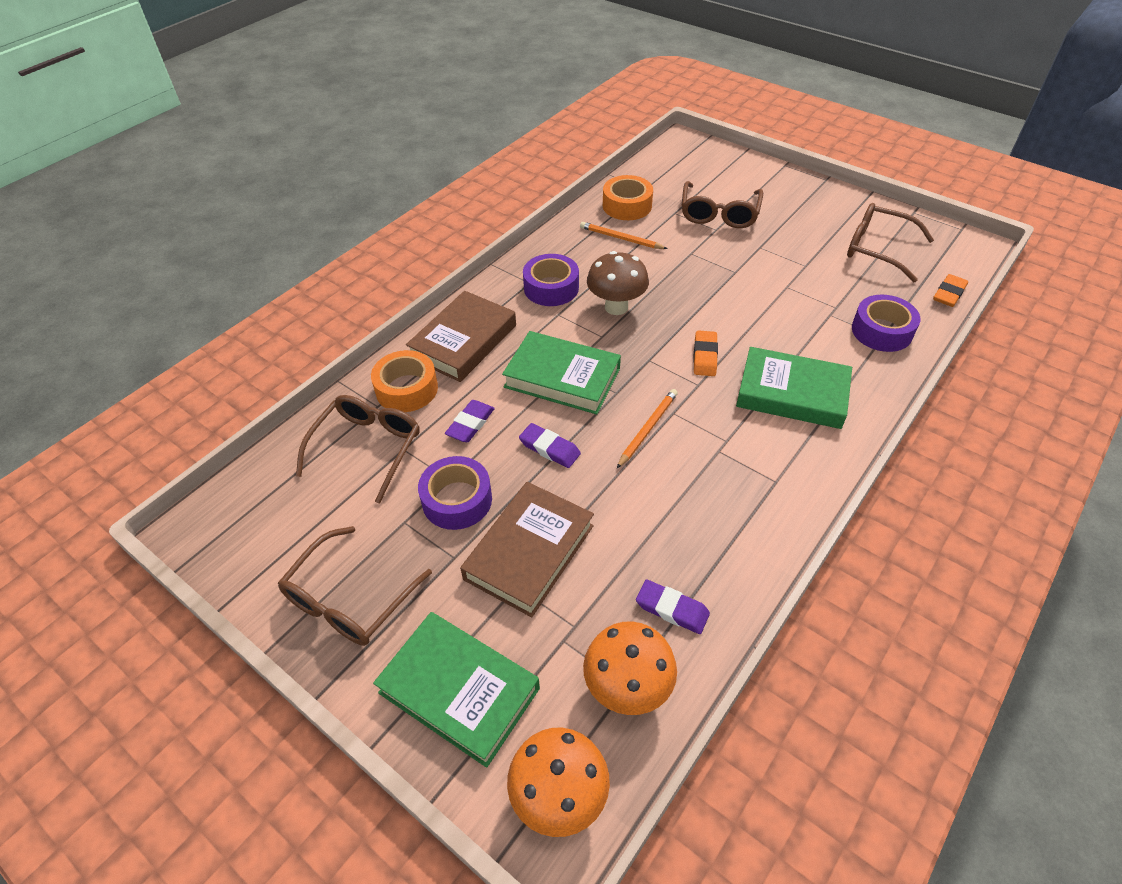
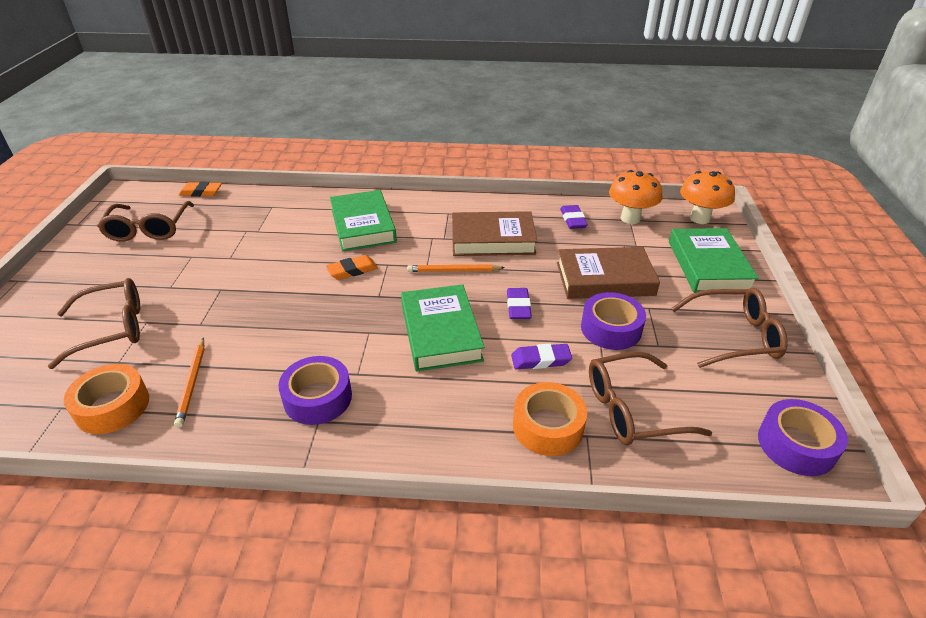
camera: 125 degrees left, 10 degrees down
(463, 341) = (450, 422): brown book -> brown book (492, 239)
(616, 307) = (320, 339): brown mushroom -> none
(881, 331) = (265, 208): purple tape -> purple tape (796, 445)

